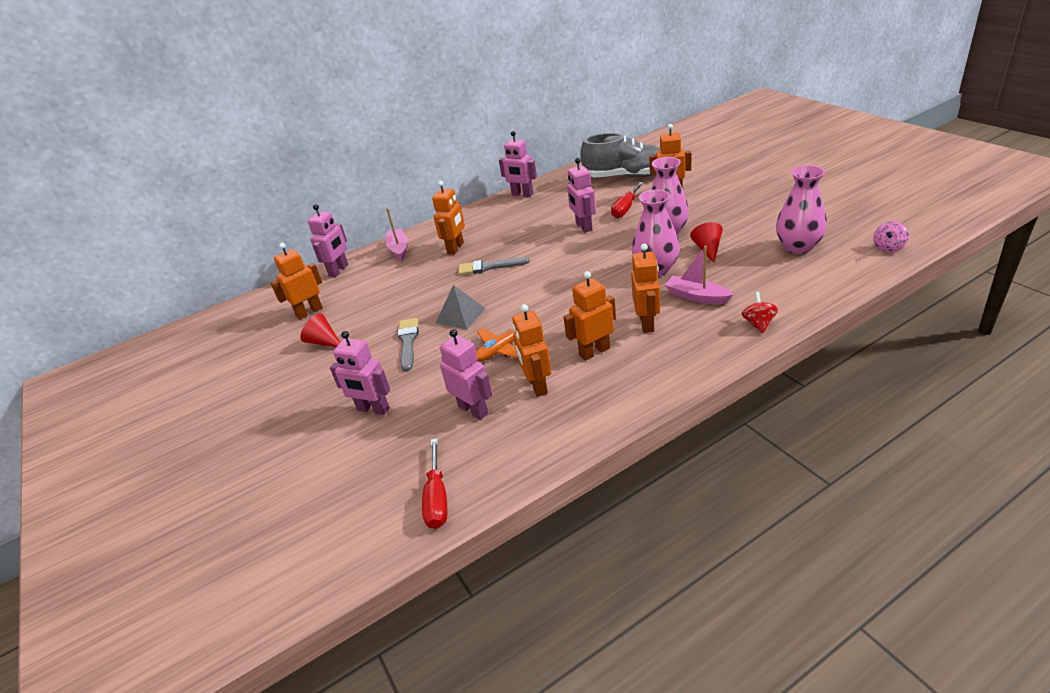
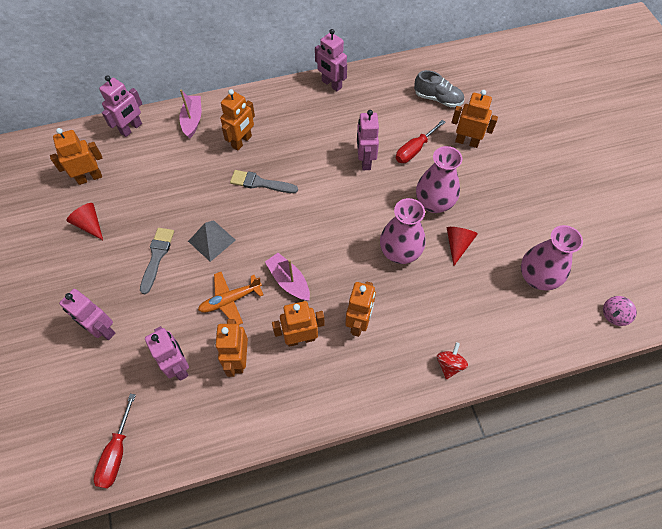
camera: 10 degrees right, 25 degrees up
(626, 176) = (438, 99): grey shoe -> grey shoe, size x0.59
(696, 297) = (416, 306): pink boat -> pink boat (289, 281)

